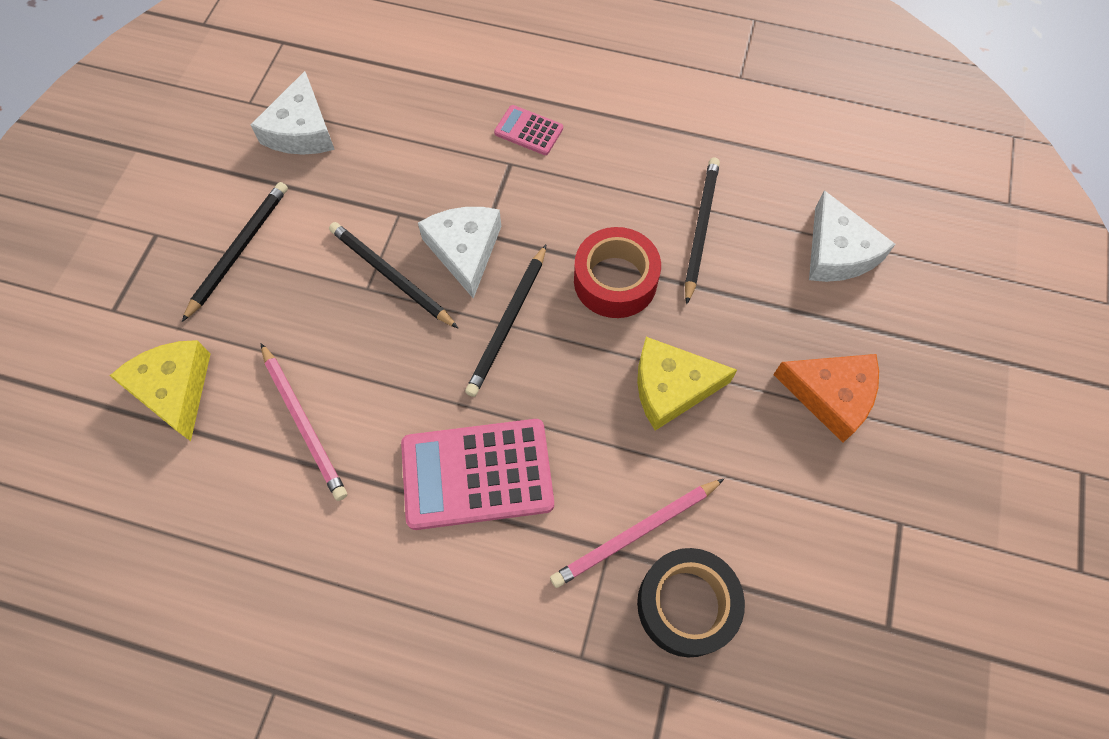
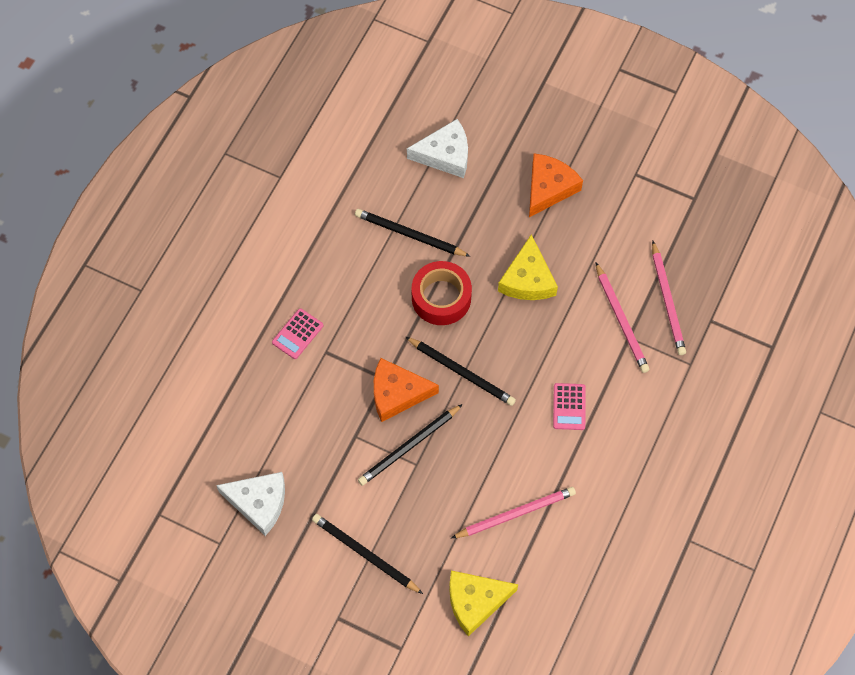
camera: 80 degrees left, 0 degrees up
(465, 251) = (397, 393): white cheese -> orange cheese
(477, 474) = (569, 407): pink calculator -> pink calculator, size x0.50
(686, 605) = (667, 301): black tape -> pink pencil

